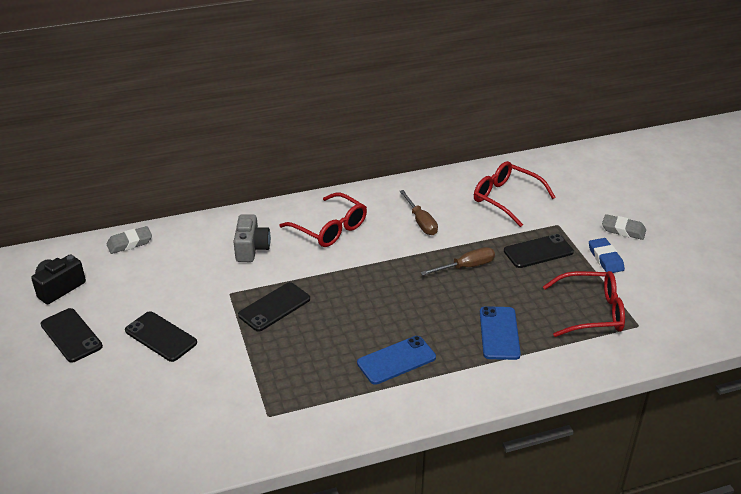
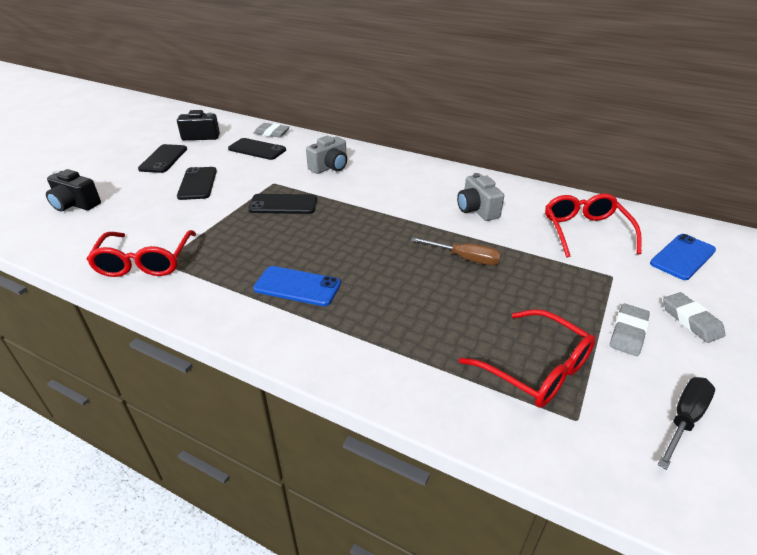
camera: 45 degrees right, 0 degrees up
(81, 431) = (75, 204): none -> black camera
(330, 229) = (400, 181): red glasses -> red glasses (145, 262)
(421, 222) = (477, 210): brown screwdriver -> grey camera
(499, 333) = (411, 323): blue phone -> blue phone (682, 257)
(538, 251) = (556, 285): black phone -> black phone (257, 149)
(605, 258) = (628, 333): blue eraser -> grey eraser
(675, 291) = (684, 419): none -> black screwdriver

